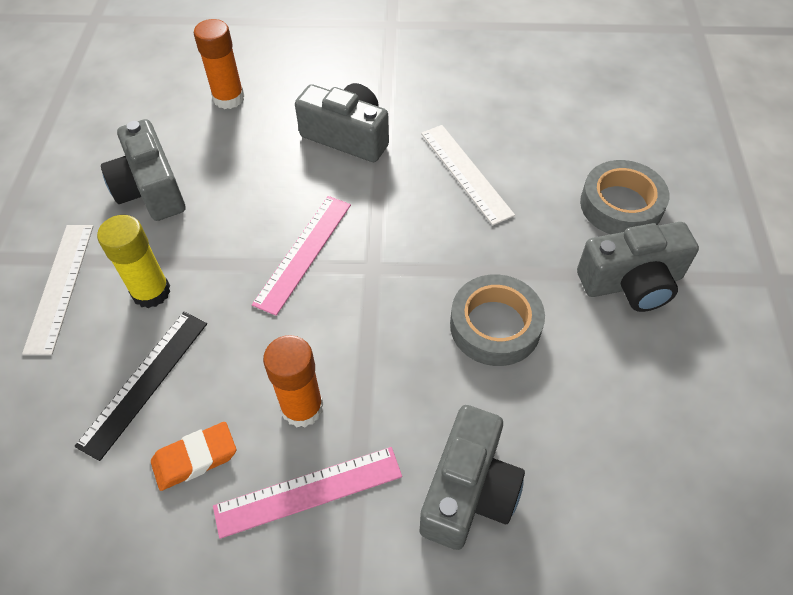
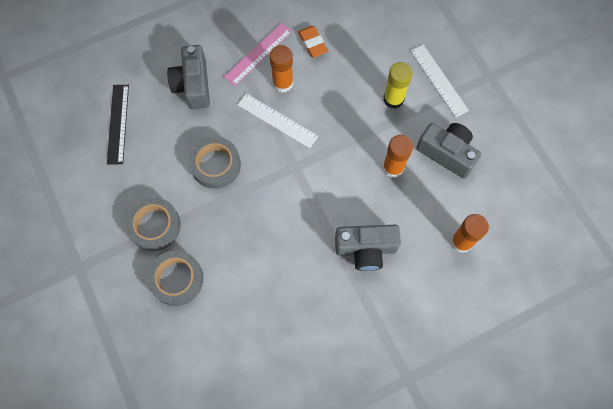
camera: 150 degrees right, 15 degrees up
(145, 382) = (359, 60): black ruler -> black ruler (118, 124)
(195, 458) = (312, 43): orange eraser -> orange eraser turned 60 degrees counterclockwise
(236, 205) = (393, 167): none -> orange glue stick
(304, 253) = (335, 157): pink ruler -> none
(466, 173) = (278, 257): white ruler -> white ruler (277, 120)
(631, 282) = (155, 226): grey camera -> grey tape

